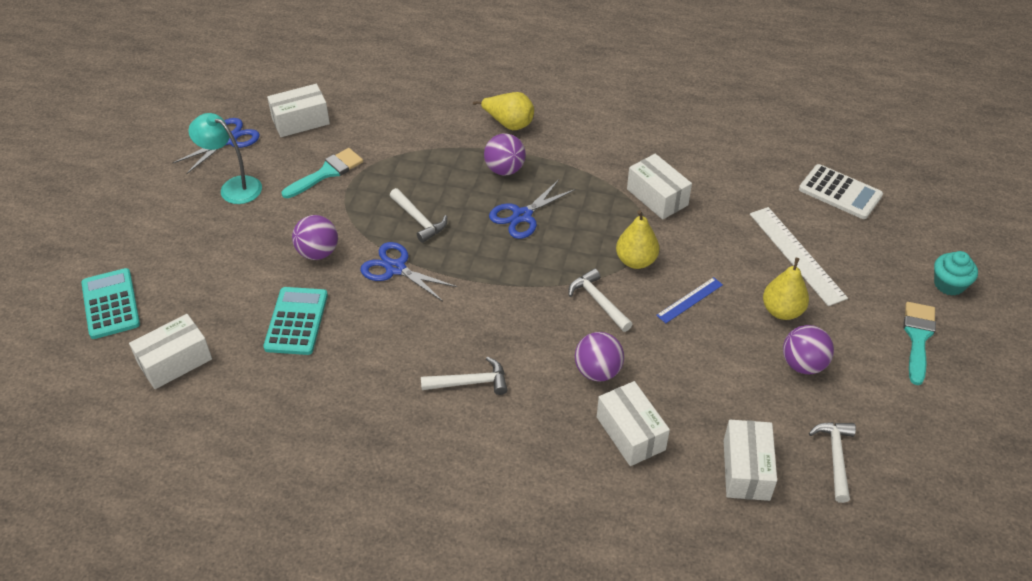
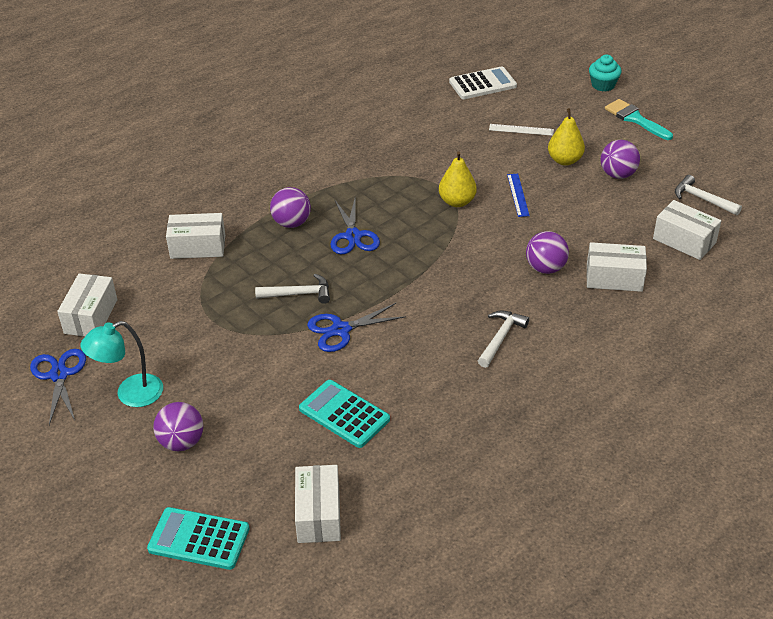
camera: 55 degrees left, 5 degrees down
(318, 252) = (275, 370): purple ball -> purple ball (181, 442)
(327, 172) = (180, 326): turquoise brush -> none
(509, 124) = (240, 197): yellow pear -> none
(598, 301) = (479, 237): white hammer -> none
(657, 197) = (403, 162): white box -> white box (198, 247)
(796, 255) = (521, 130): white ruler -> white ruler, size x0.56

